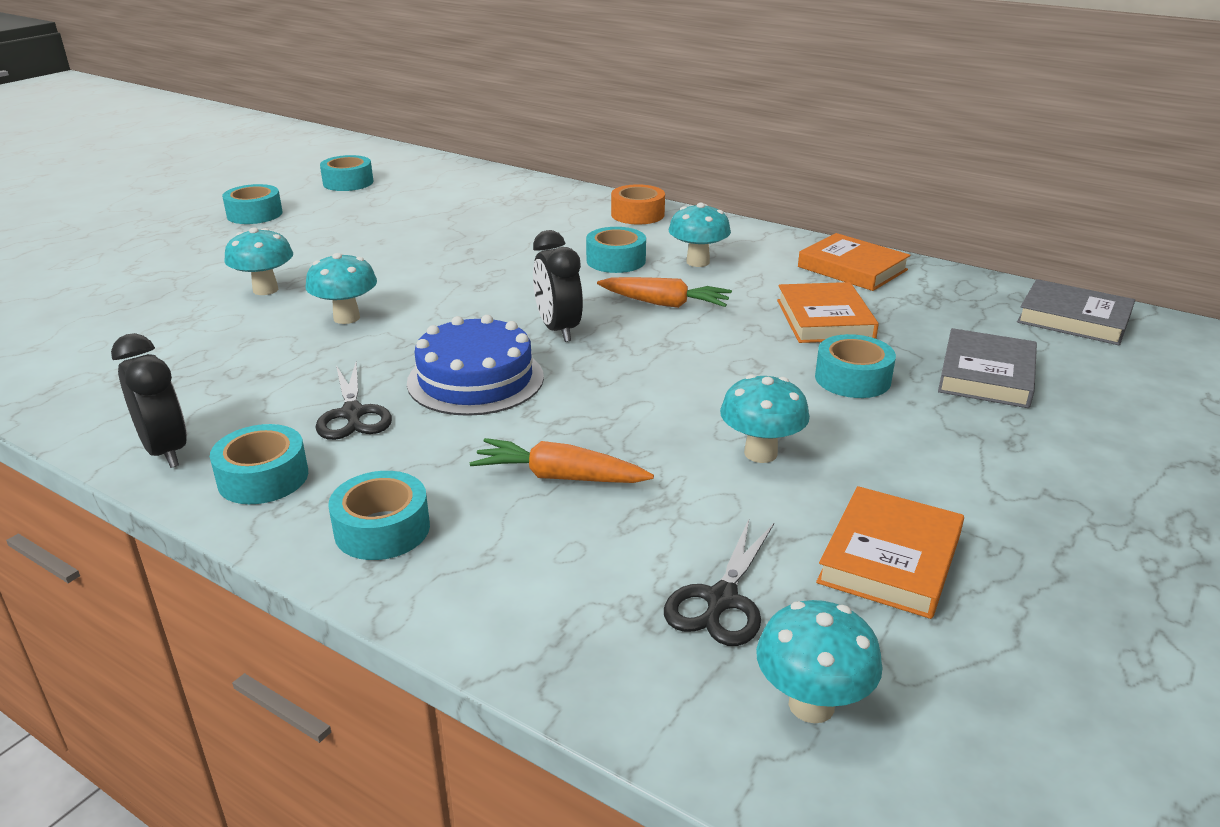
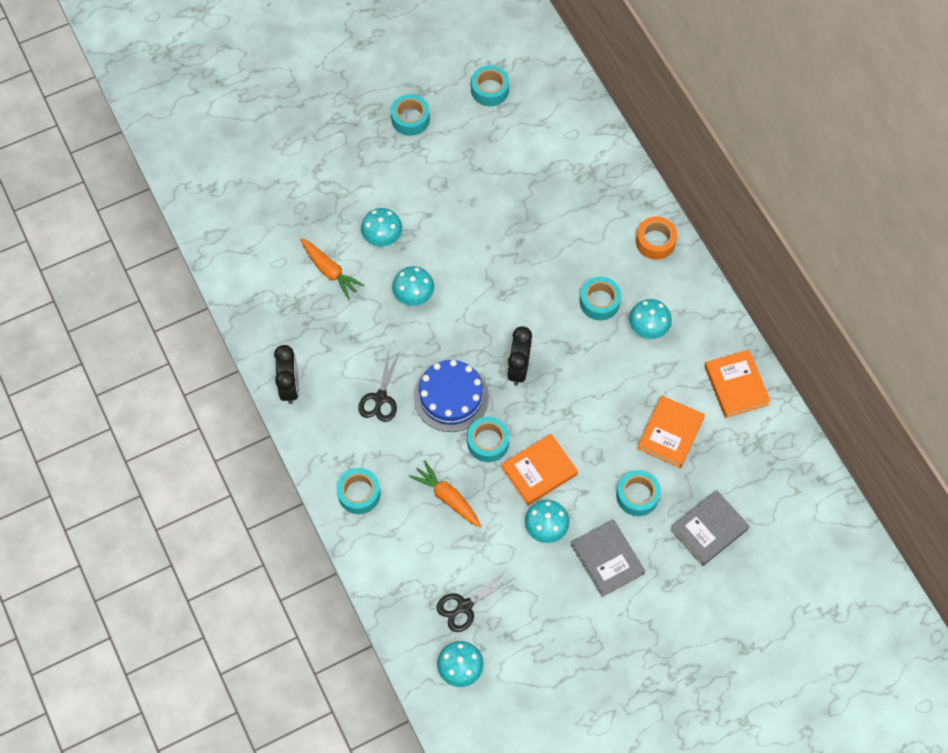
camera: 30 degrees right, 35 degrees up
(263, 478) = (324, 430): turquoise tape -> turquoise tape (488, 442)
(665, 304) = (594, 370): orange carrot -> orange carrot (330, 271)
(890, 558) = (546, 621): orange book -> orange book (539, 471)
(1073, 319) = (813, 507): grey book -> grey book (607, 559)

